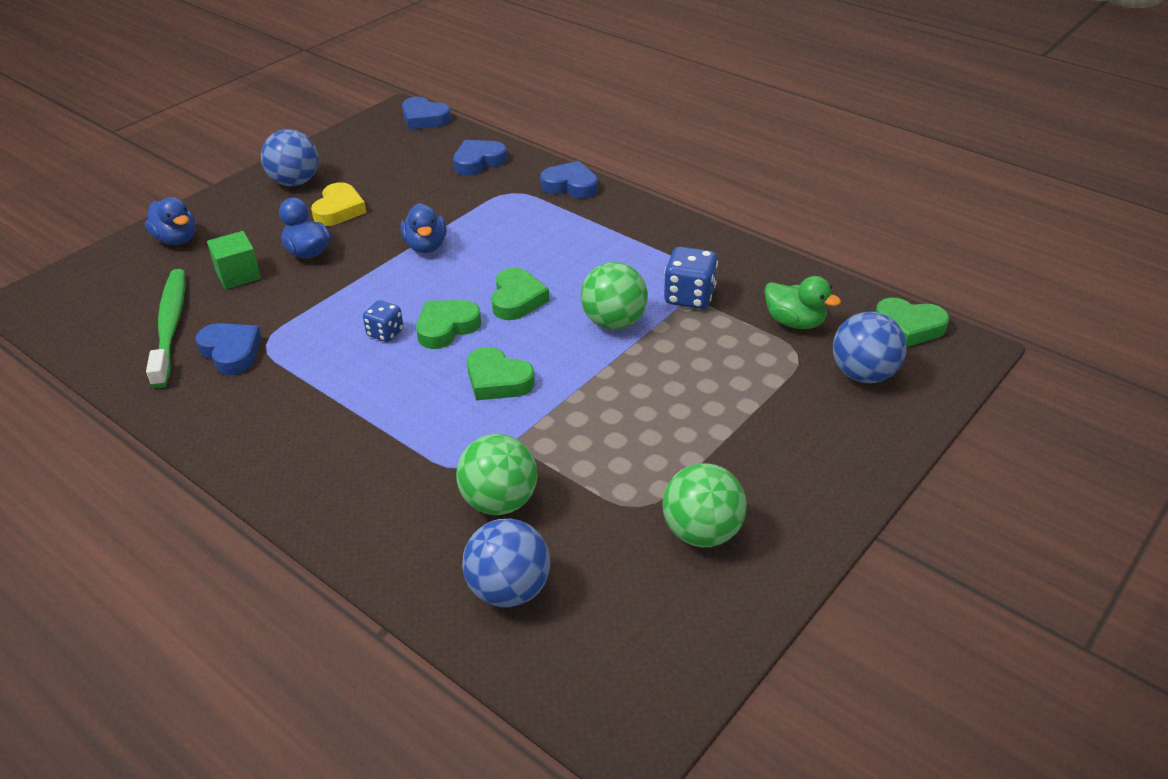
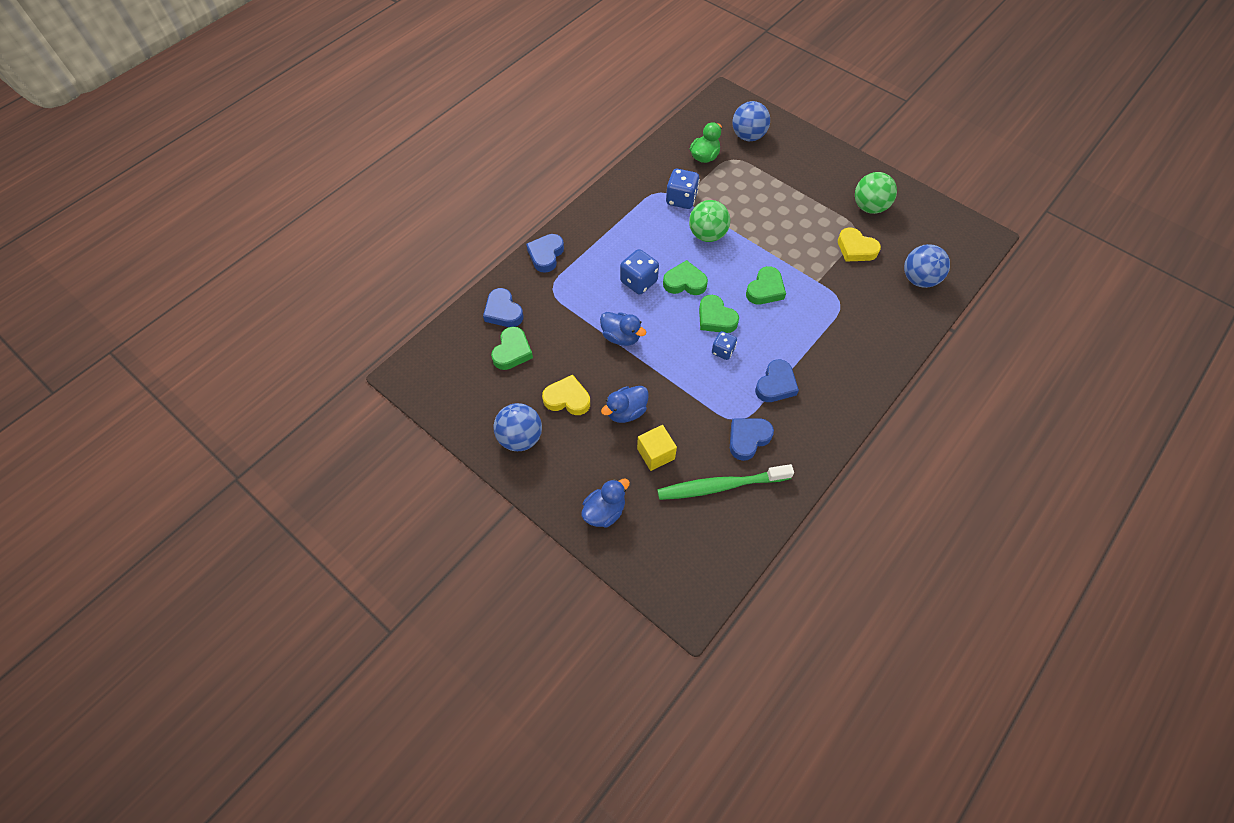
camera: 90 degrees left, 20 degrees up
(238, 275) = (655, 454): green cube -> yellow cube
(424, 118) = (422, 354): blue heart -> blue heart (776, 384)
(426, 246) = (621, 337): blue duck -> blue duck turned 45 degrees clockwise
(499, 501) = (862, 285): green ball -> none
(521, 259) = (638, 281): none -> blue dice
(588, 501) = (856, 249): none -> yellow heart
(909, 327) = (707, 113): green heart -> green heart (512, 351)

